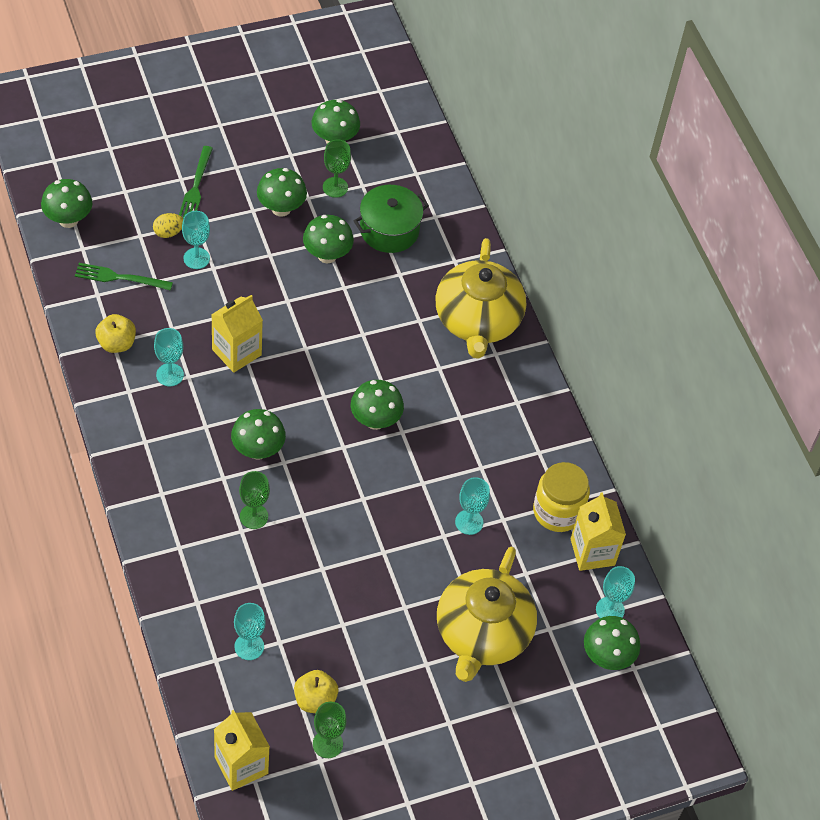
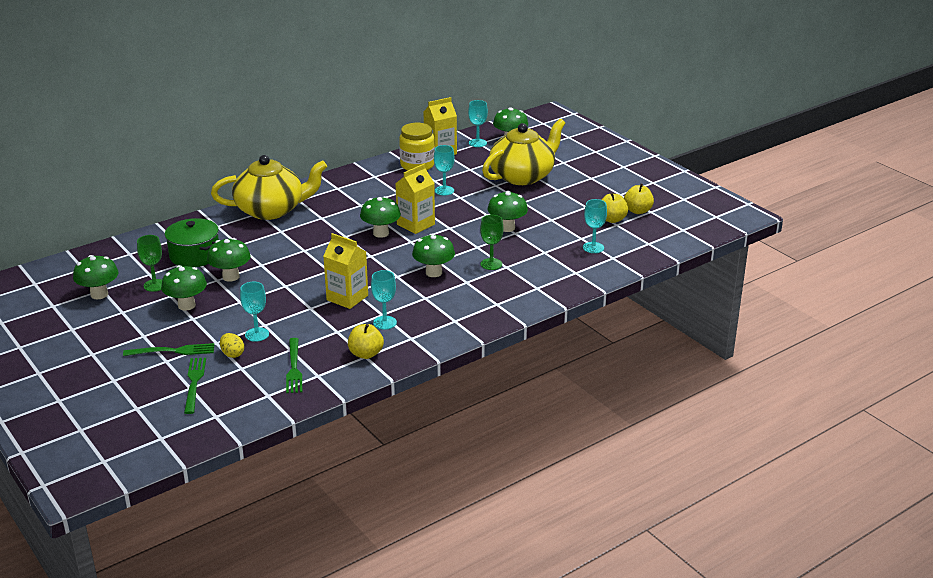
camera: 100 degrees left, 25 degrees down
(68, 220) = (236, 411): green mushroom -> green mushroom (507, 228)
(131, 195) = (194, 383): none -> green fork
(241, 765) = (677, 235): yellow carton -> yellow carton (415, 224)
(327, 744) = (638, 211): green goblet -> yellow apple
(482, 633) = (522, 176): yellow teapot -> yellow teapot turned 45 degrees counterclockwise

